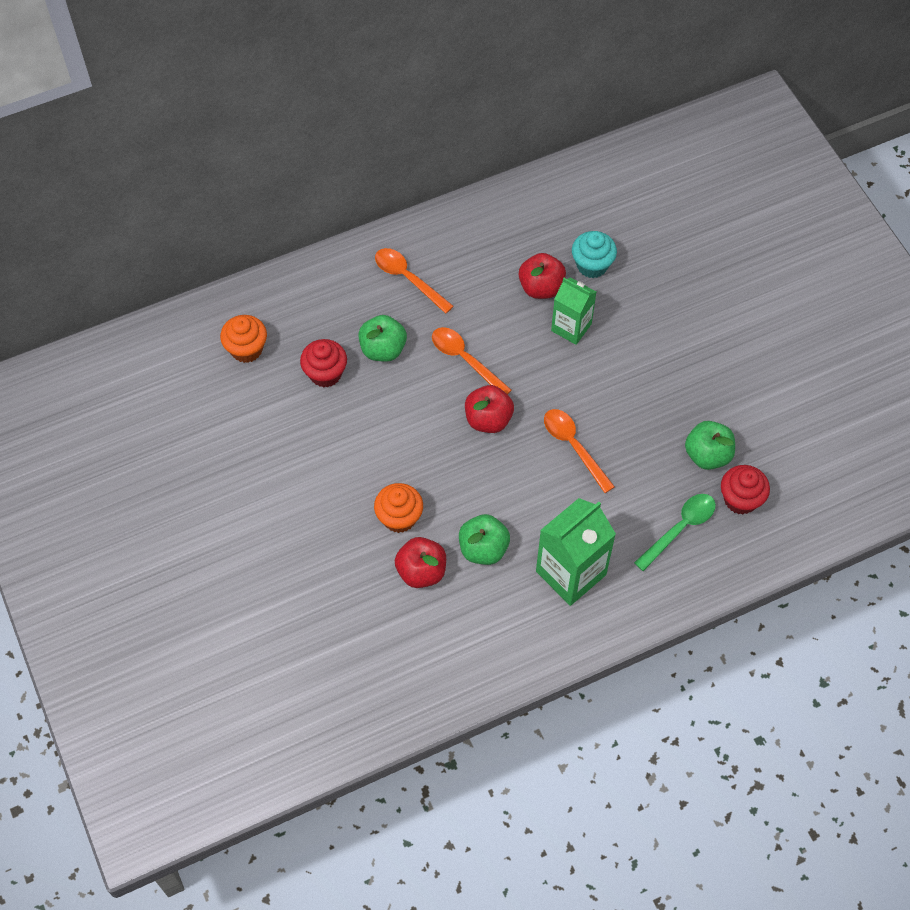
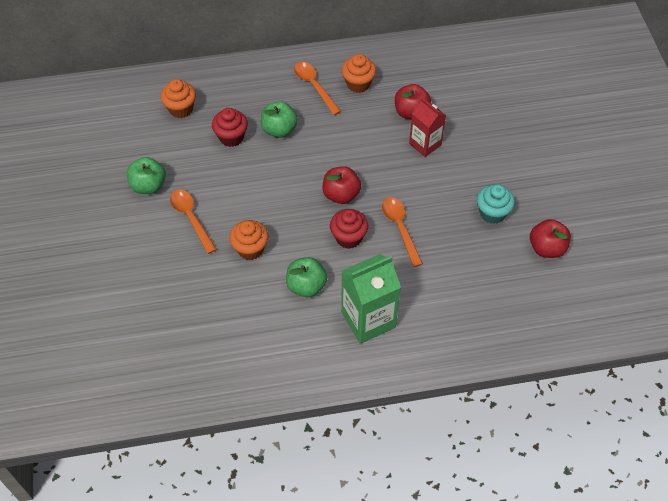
camera: 15 degrees right, 5 degrees down
(421, 571) = (253, 291): red apple -> red apple (546, 248)
(463, 263) = (358, 84): none -> orange cupcake
(465, 359) = (338, 149): orange spoon -> orange spoon (191, 218)
(571, 327) = (425, 144): green carton -> red carton
(592, 265) = (454, 105): turquoise cupcake -> turquoise cupcake (492, 213)
(680, 529) = (465, 307): green spoon -> none
(707, 455) = (503, 257): green apple -> green apple (148, 185)
(740, 499) = (520, 296): red cupcake -> red cupcake (348, 237)

